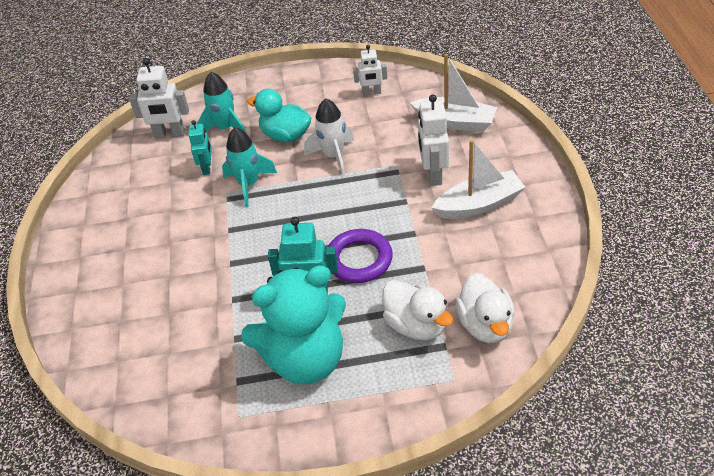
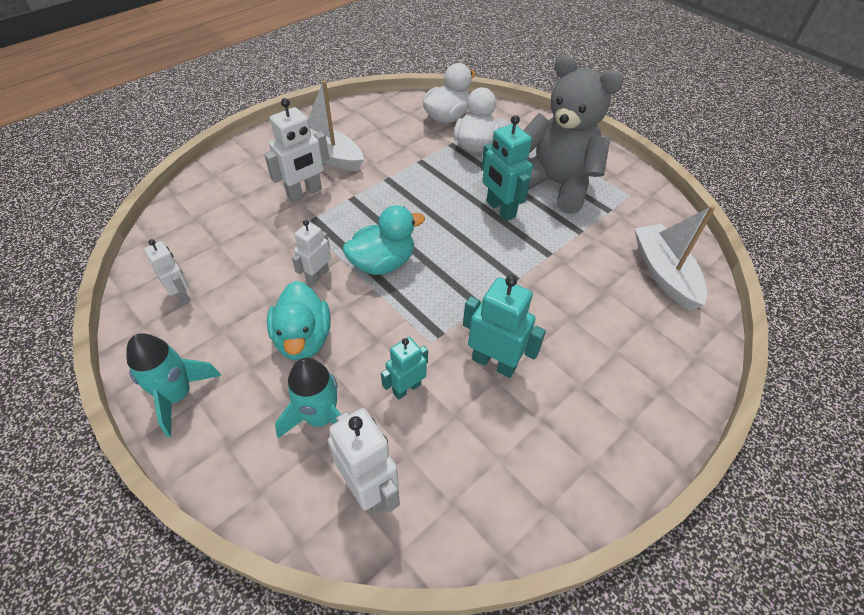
camera: 130 degrees left, 5 degrees up
(181, 215) = (494, 363): none -> turquoise robot
(249, 184) = (406, 327): turquoise rocket -> turquoise rocket (178, 395)
(305, 359) = (555, 184): turquoise teddy bear -> grey teddy bear
(315, 193) = (383, 263): none -> turquoise duck
(333, 156) = (317, 275): white rocket -> white robot
(359, 259) = (441, 197): purple ring -> none
(455, 122) = (214, 206): white boat -> white boat (664, 273)

